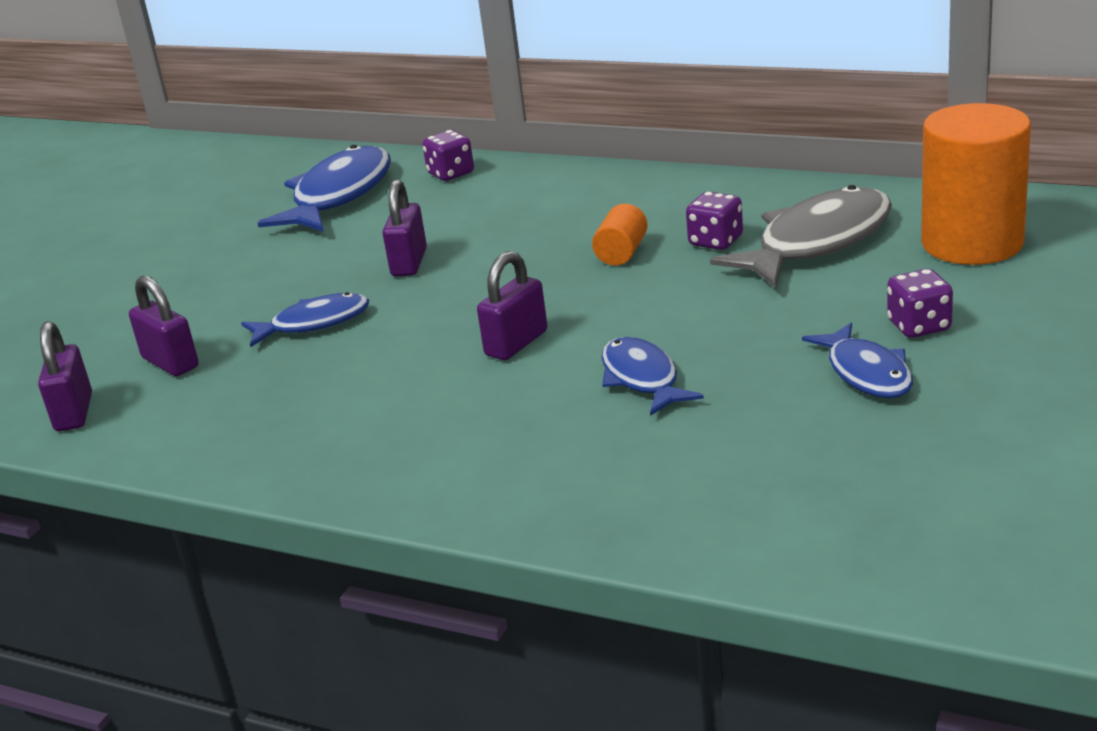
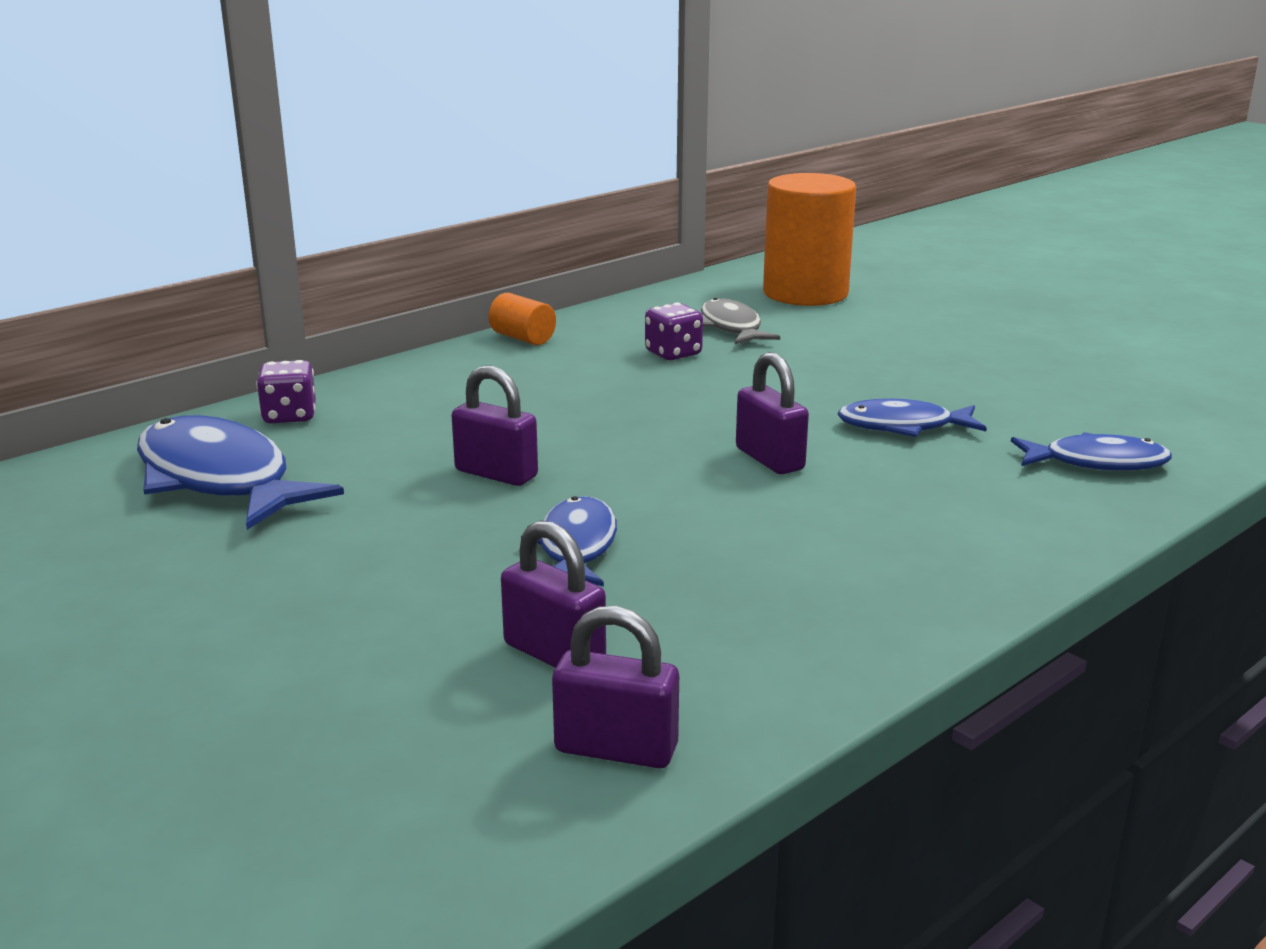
camera: 70 degrees left, 5 degrees down
(170, 363) = (554, 654): purple padlock -> purple padlock turned 60 degrees clockwise
(621, 253) = (638, 387): orange cylinder -> orange cylinder (522, 338)
(817, 242) = (731, 327): grey fish -> grey fish, size x0.59
(866, 373) = (976, 361): blue fish -> blue fish (1097, 463)
(919, 326) = (919, 333): purple dice -> none

